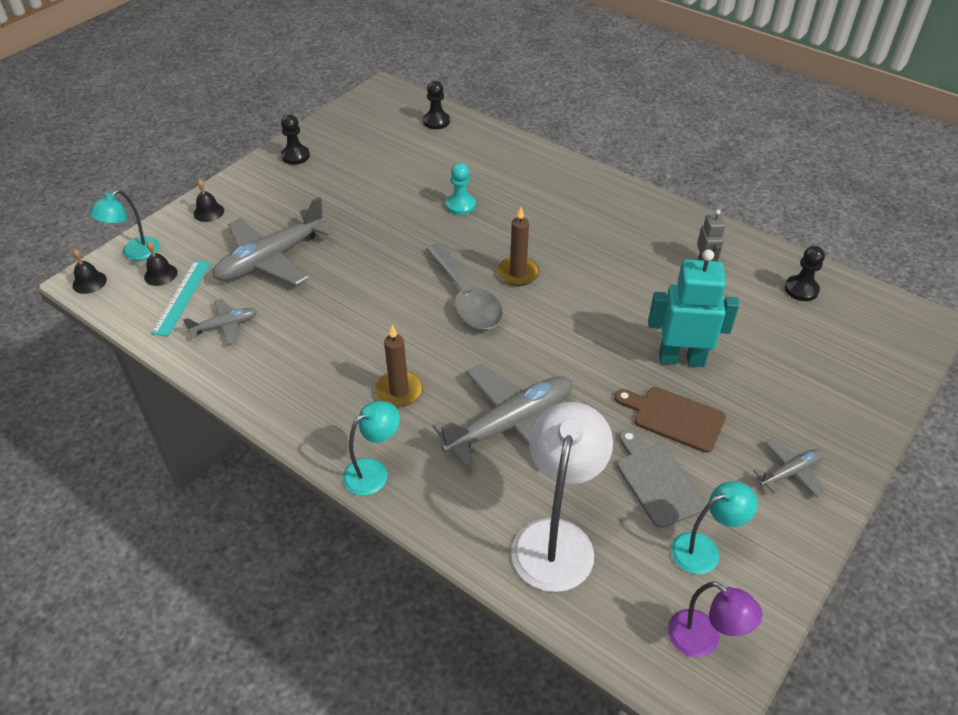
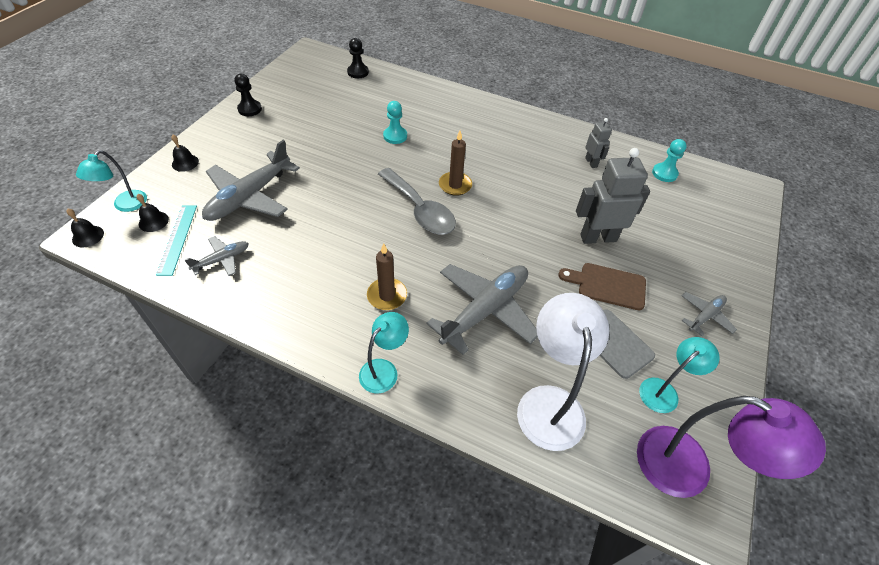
camera: 15 degrees left, 5 degrees up
(681, 359) = (598, 238): turquoise robot -> grey robot
(703, 640) = (689, 469): purple lamp -> purple lamp, size x1.73
(801, 289) = (664, 173): black pawn -> turquoise pawn

